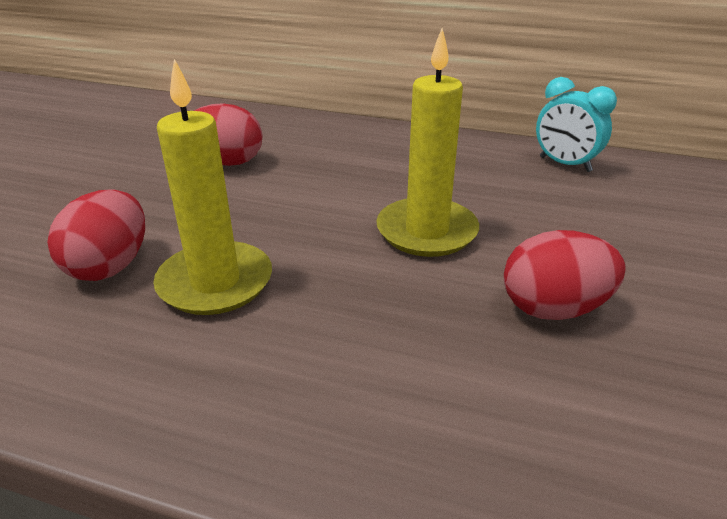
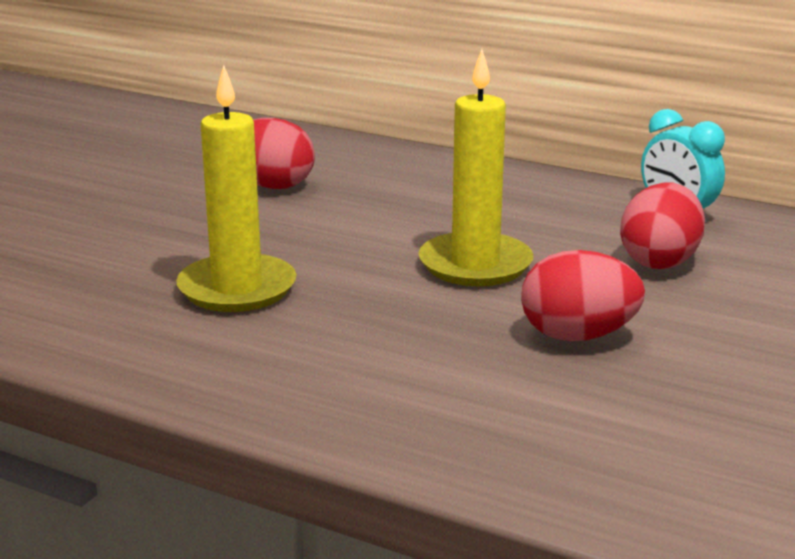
camera: 10 degrees right, 10 degrees down
(110, 266) = (134, 268): red egg -> red egg (660, 261)

